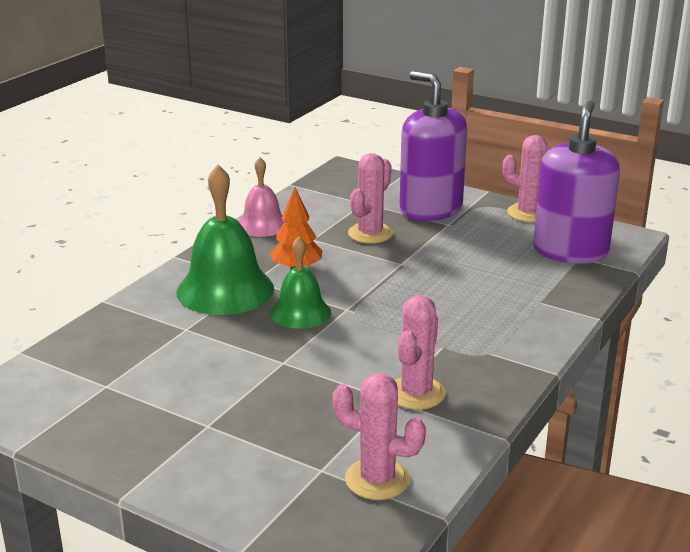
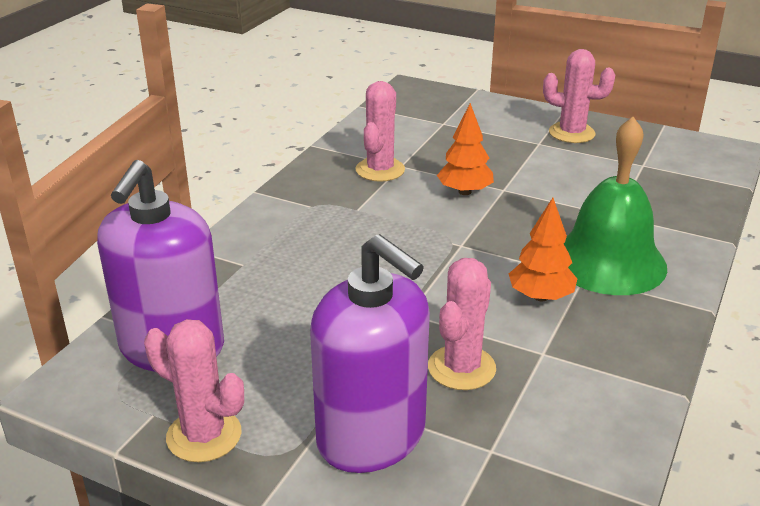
camera: 175 degrees right, 5 degrees up
(262, 224) = (632, 379): pink bell -> none
(300, 312) = (509, 238): green bell -> none
(326, 360) = (464, 192): none -> orange tree
(377, 479) = (403, 119): pink cactus -> pink cactus (571, 133)

